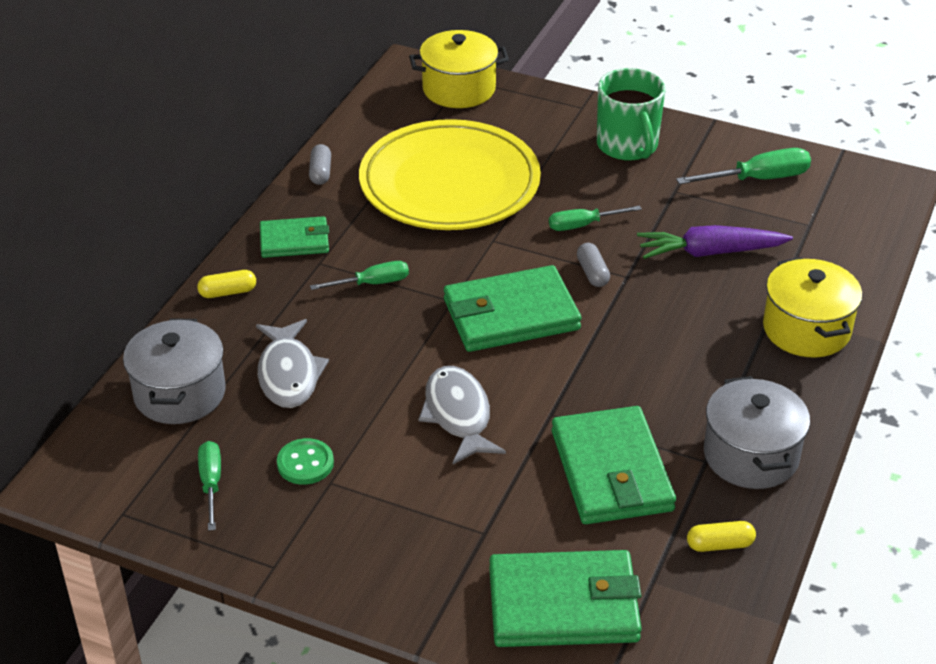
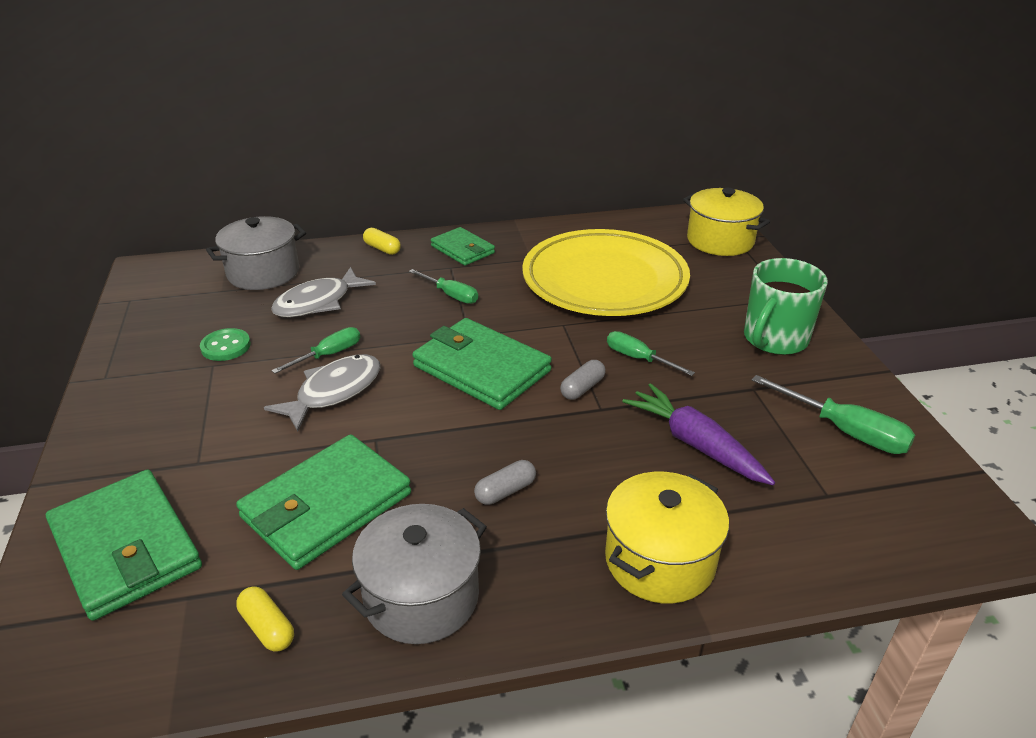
camera: 55 degrees right, 5 degrees down
(211, 483) = (179, 319): green screwdriver -> green screwdriver (329, 355)
(320, 172) = (547, 230): grey capsule -> grey capsule (505, 491)

